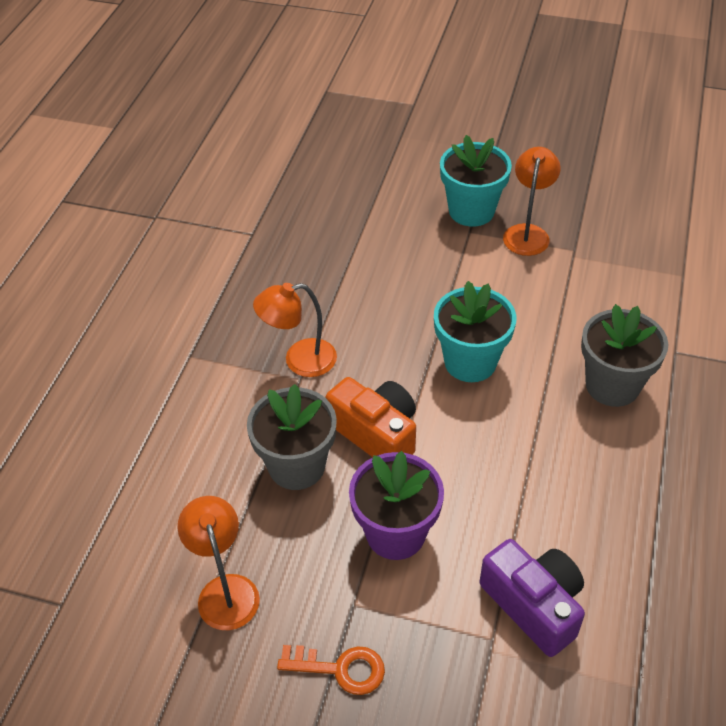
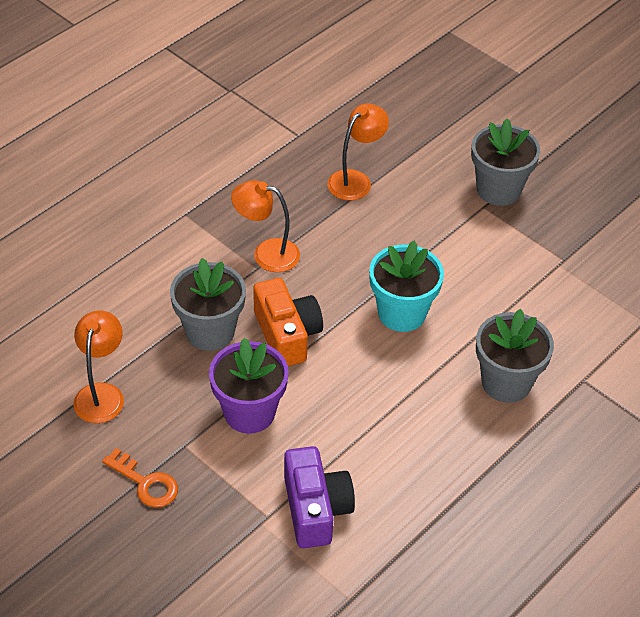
camera: 25 degrees right, 0 degrees up
(471, 211) = (498, 189): turquoise flower pot -> grey flower pot
(527, 233) = (533, 228): orange lamp -> orange lamp (355, 180)

